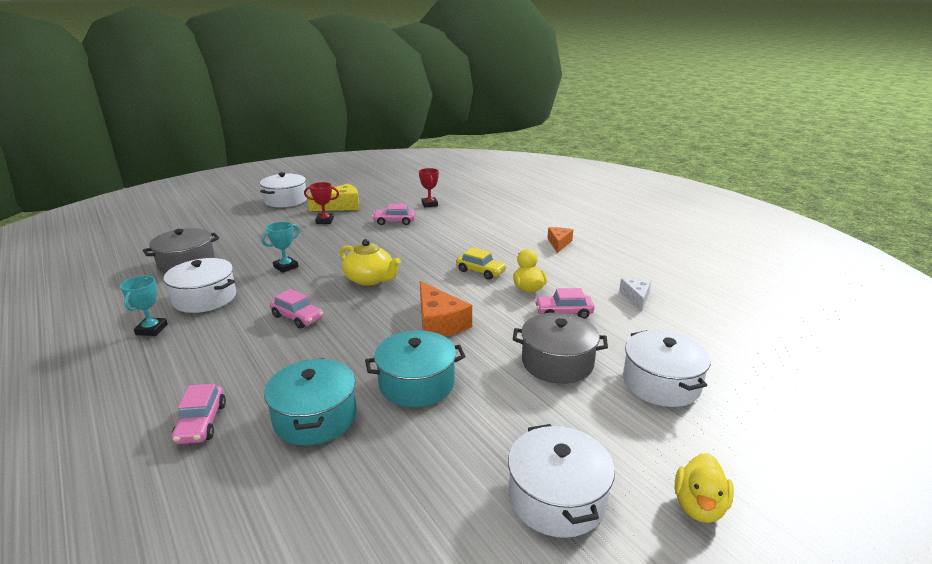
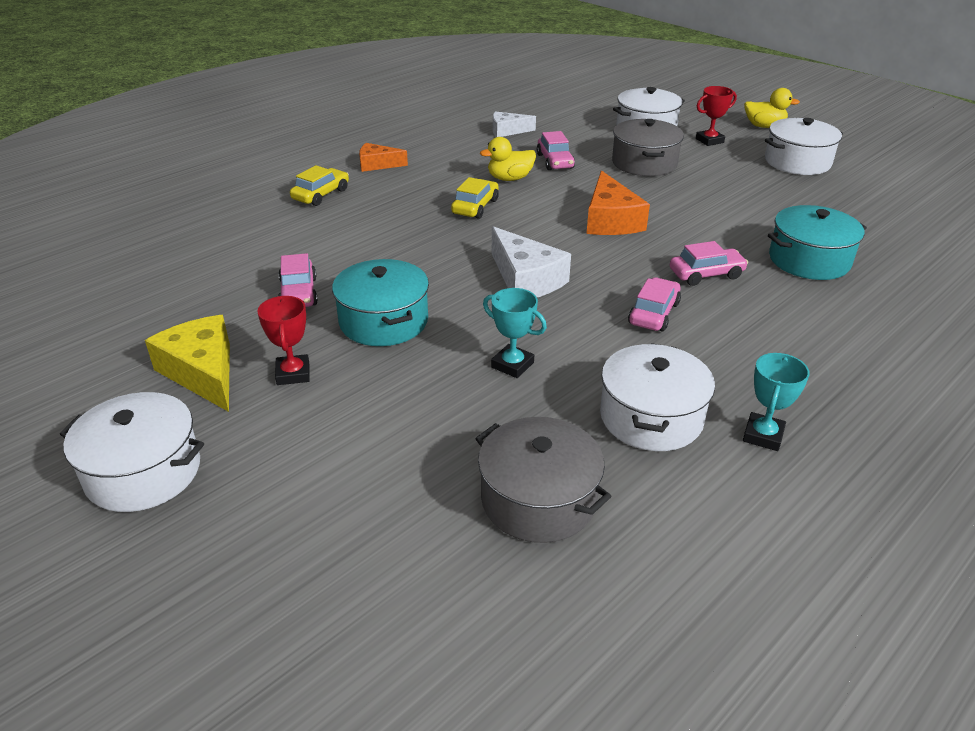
camera: 100 degrees left, 10 degrees up
(151, 329) = (763, 435): turquoise trophy -> turquoise trophy turned 60 degrees counterclockwise
(201, 423) = (873, 320): pink car -> pink car (706, 274)
(370, 279) = (526, 279): yellow teapot -> white cheese
(416, 383) = (722, 220): turquoise pot -> turquoise pot (383, 321)
(429, 204) = (210, 270): red trophy -> red trophy (709, 140)
(439, 323) = (610, 220): orange cheese -> orange cheese turned 120 degrees clockwise
(512, 227) = (321, 194): none -> yellow car

